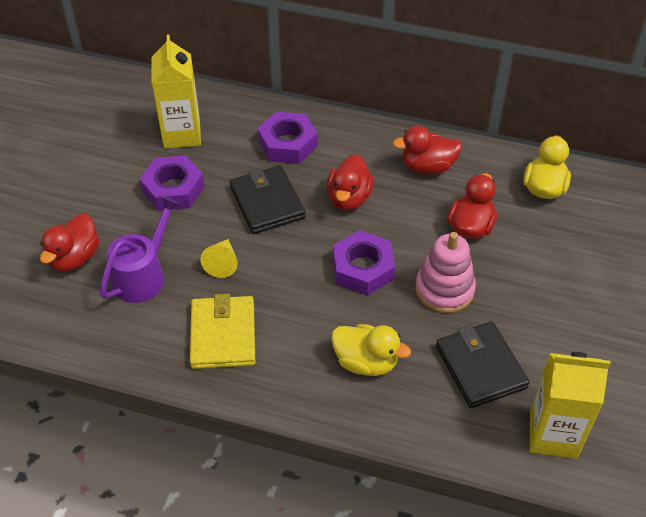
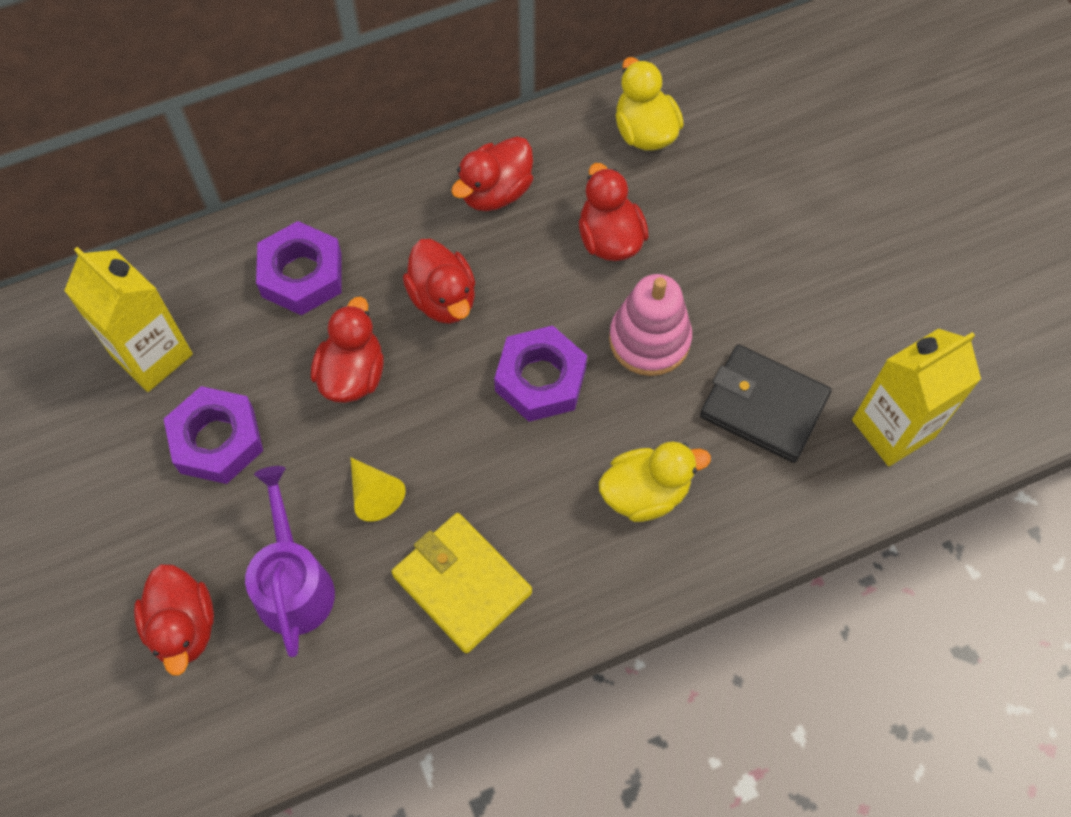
camera: 40 degrees left, 15 degrees up
(267, 202) = (352, 374): black wallet -> red duck

